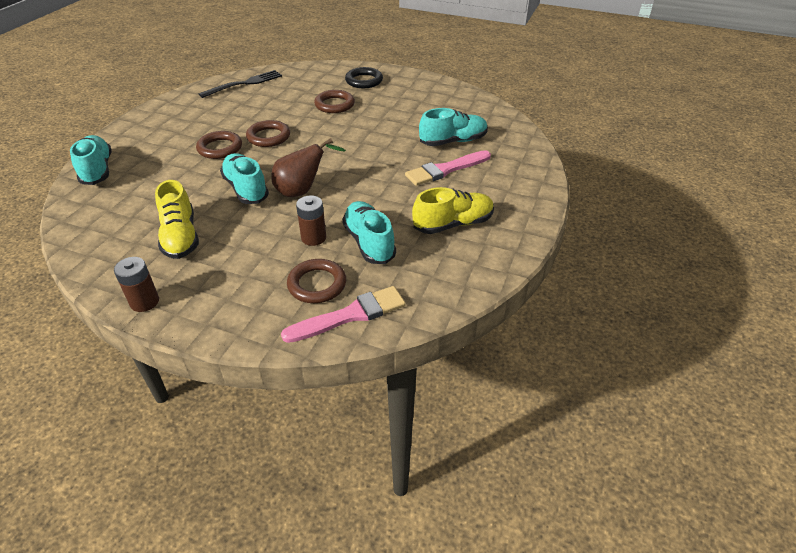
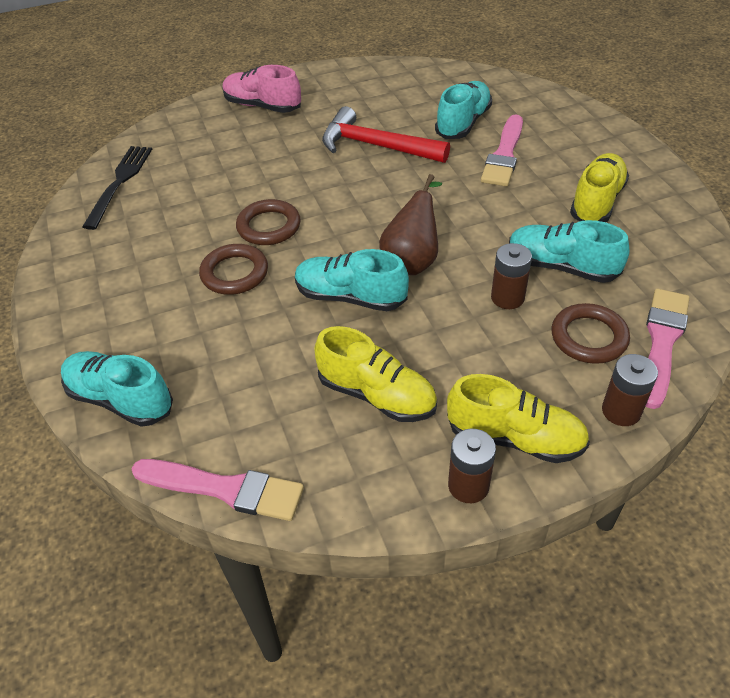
camera: 40 degrees left, 5 degrees up
(68, 229) = (225, 489): none -> pink brush
(198, 299) = (515, 438): none -> yellow shoe
(266, 328) = (621, 411): none -> brown battery
(334, 105) = (278, 149): brown ring -> none
(364, 81) = (262, 106): black ring -> pink shoe
(384, 128) = (376, 146): none -> red hammer

